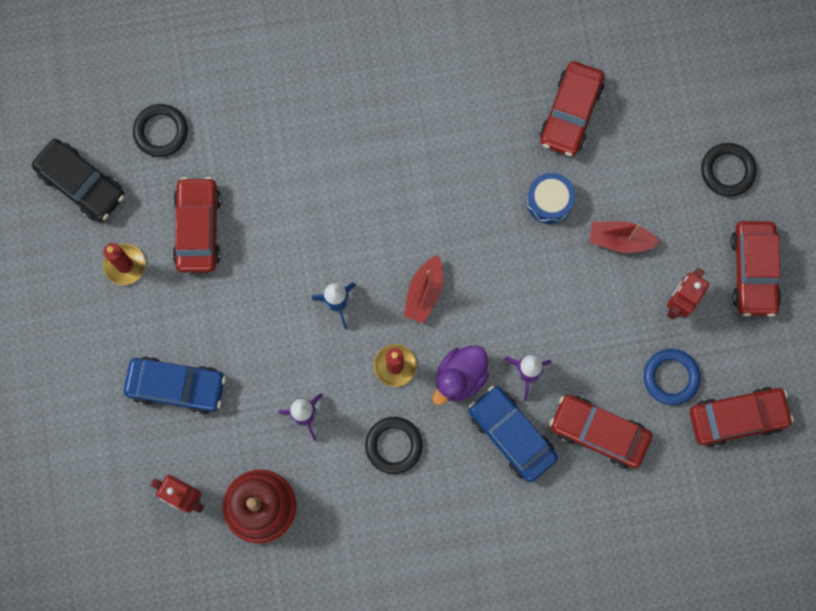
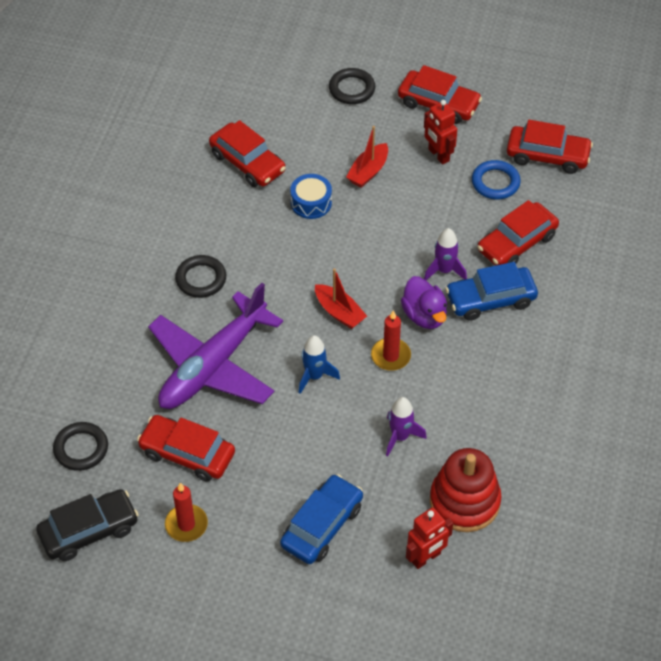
camera: 65 degrees left, 25 degrees down
(305, 203) = (213, 366): none -> purple plane
(394, 445) = (459, 383): black ring -> black ring (201, 279)
(737, 418) = (547, 156): red car -> red car turned 90 degrees clockwise

